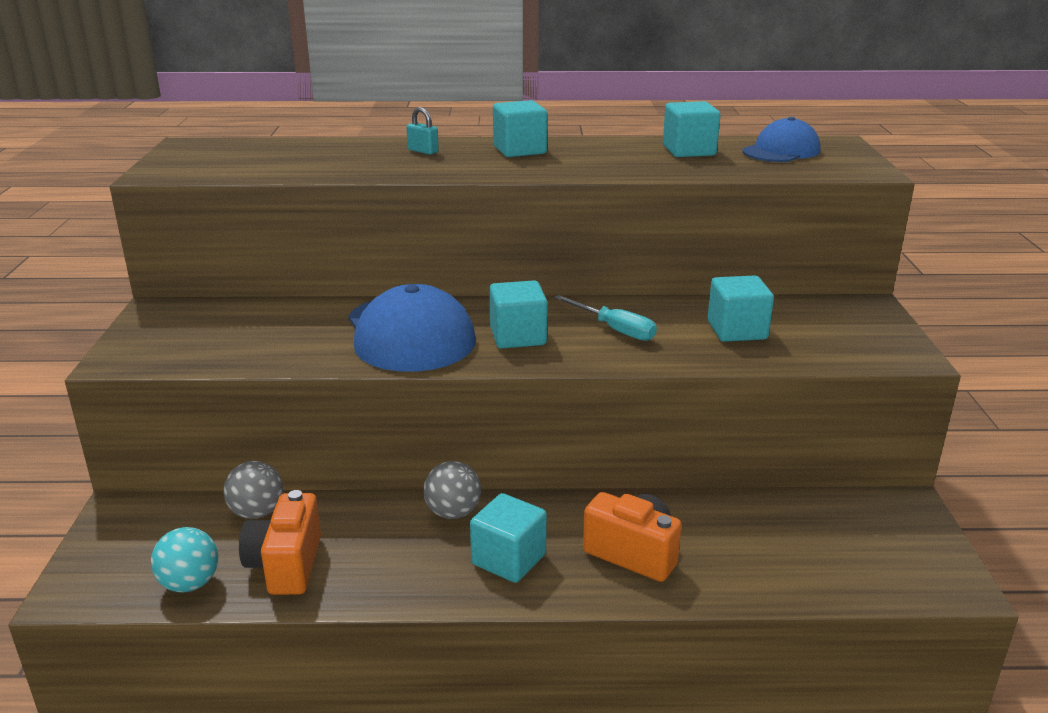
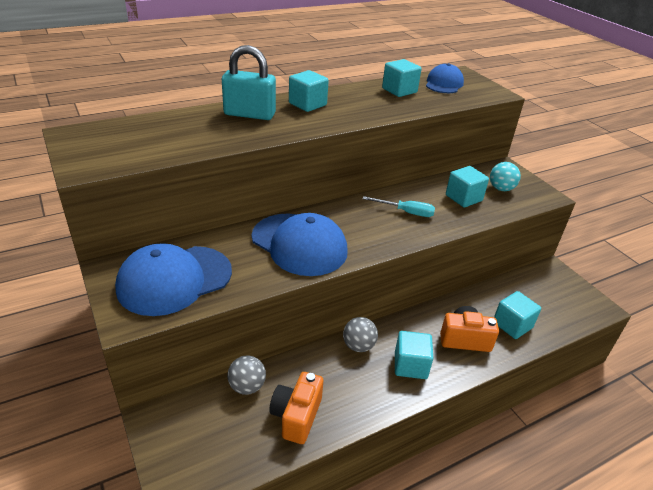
camera: 30 degrees left, 10 degrees up
(190, 583) = (250, 452): turquoise ball -> turquoise ball (501, 189)
(212, 335) = (174, 280): none -> blue cap
(286, 565) = (296, 416): orange camera -> orange camera turned 45 degrees clockwise
(423, 151) = (249, 114): turquoise padlock -> turquoise padlock, size x2.30
(518, 336) = (362, 230): turquoise cube -> turquoise cube (512, 325)

